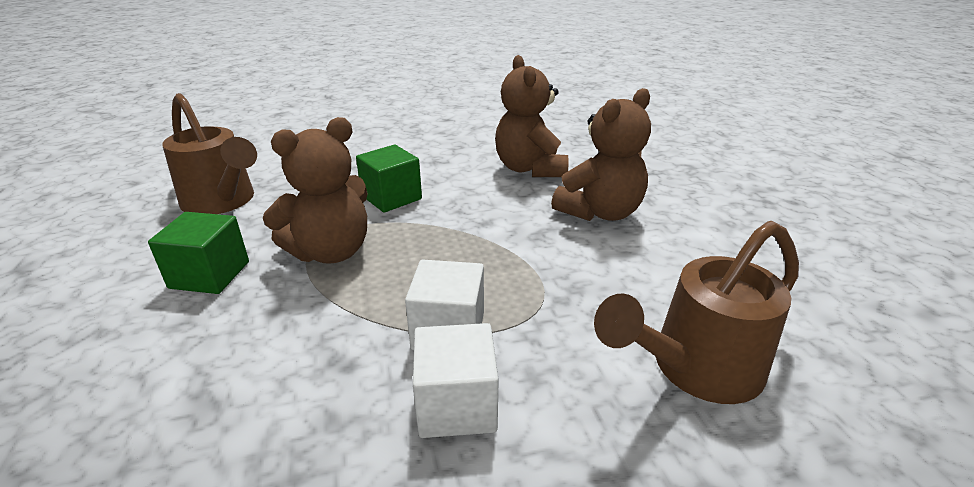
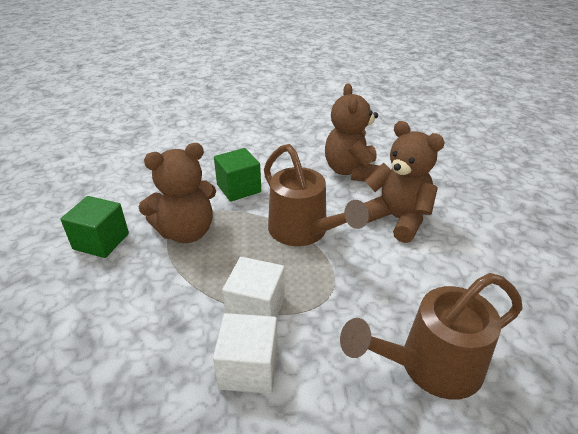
camera: 10 degrees right, 5 degrees up
(222, 202) = (117, 180): brown watering can -> brown watering can (303, 232)
(600, 212) = (397, 219): brown teddy bear -> brown teddy bear turned 105 degrees counterclockwise

